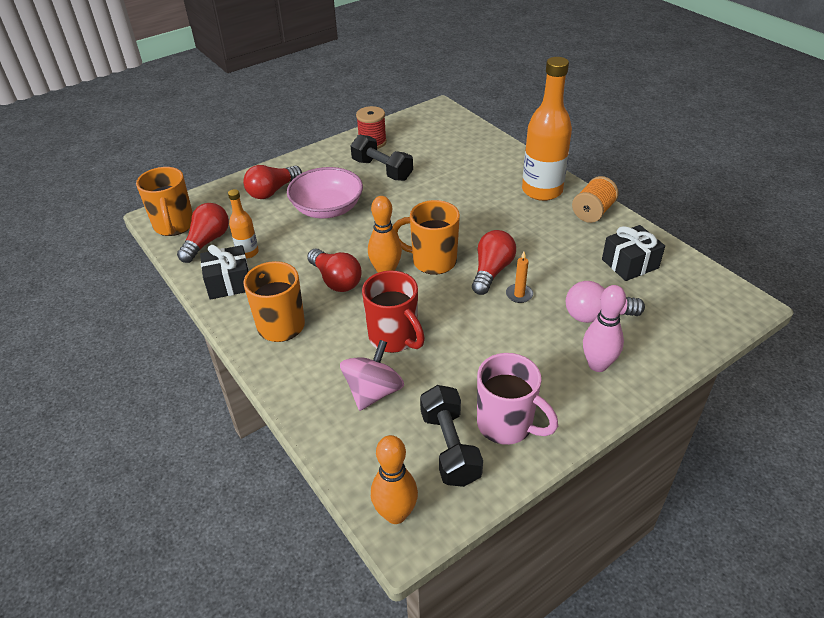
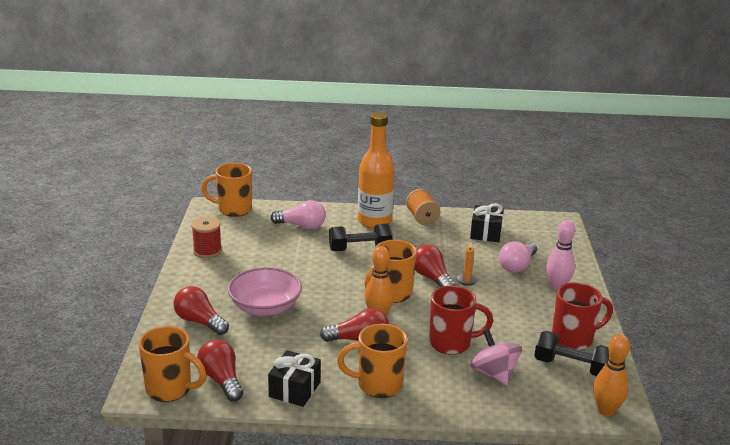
camera: 55 degrees left, 15 degrees down
(247, 252) = (267, 365): orange bottle -> none
(272, 191) = (199, 322): red light bulb -> red light bulb turned 135 degrees clockwise
(382, 170) = (252, 264): black dumbbell -> black dumbbell (360, 249)
(450, 119) = (233, 209): none -> orange mug
(474, 160) = (301, 226): none -> pink light bulb
(506, 425) = (573, 339): pink mug -> red mug

